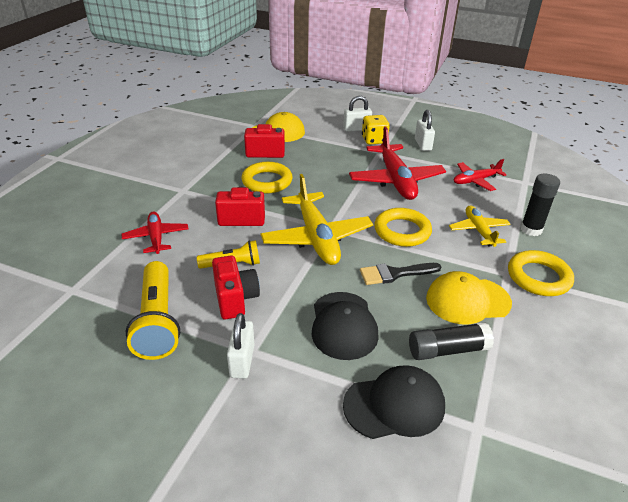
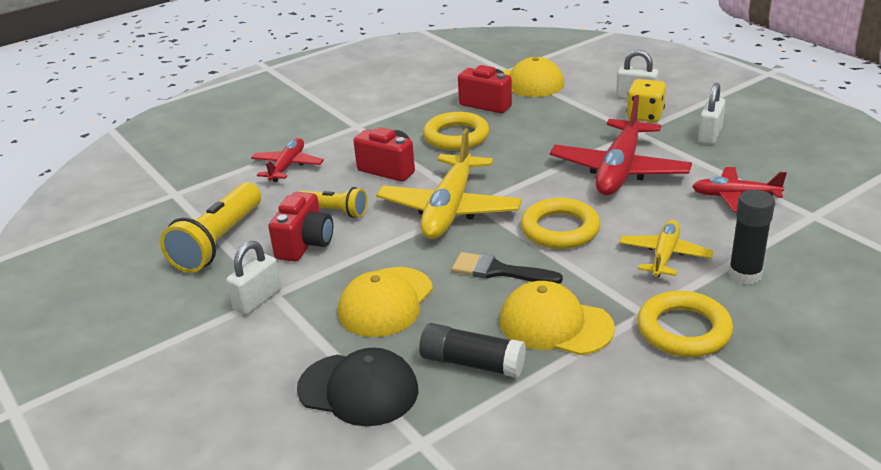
camera: 35 degrees right, 5 degrees down
(343, 325) = (386, 302): black cap -> yellow cap

